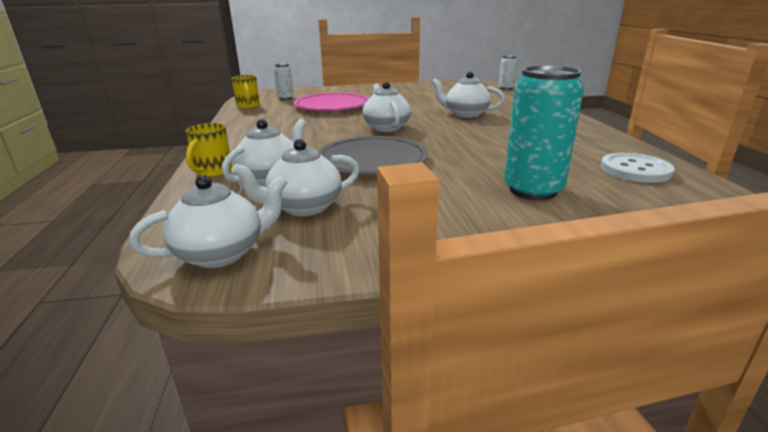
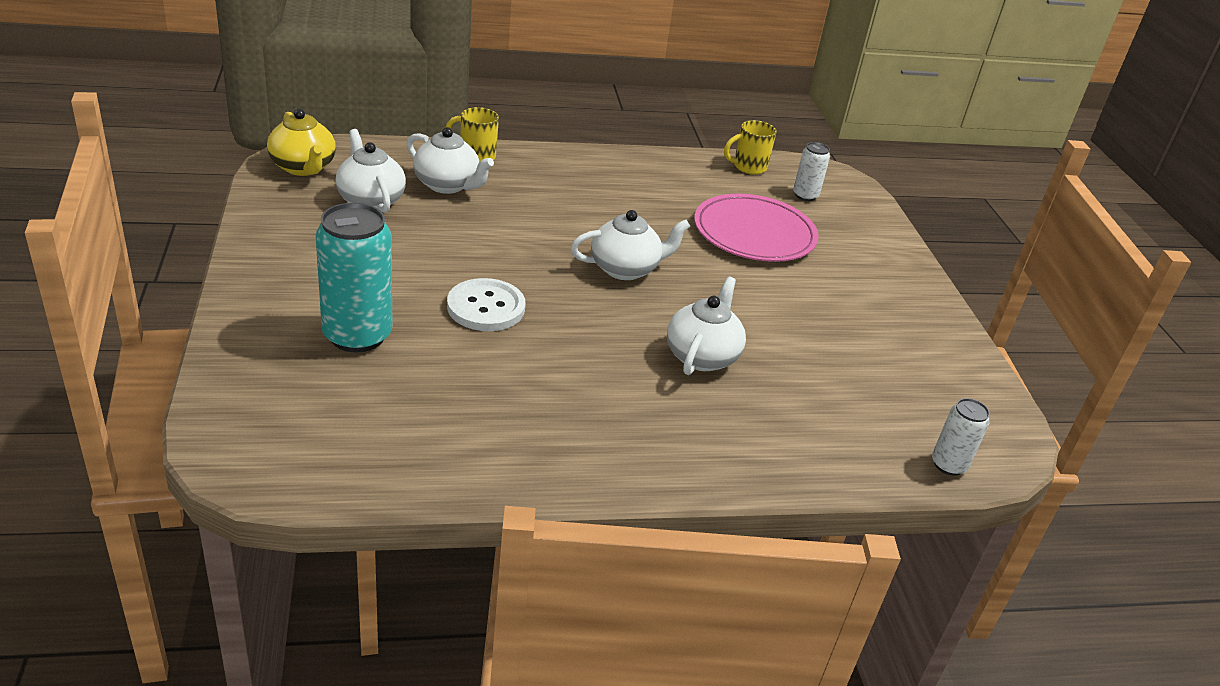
camera: 85 degrees right, 10 degrees up
(222, 253) = (303, 168): white teapot -> yellow teapot
(372, 160) = (486, 245): grey plate -> none
(635, 170) = (390, 443): white button -> white button (486, 307)

